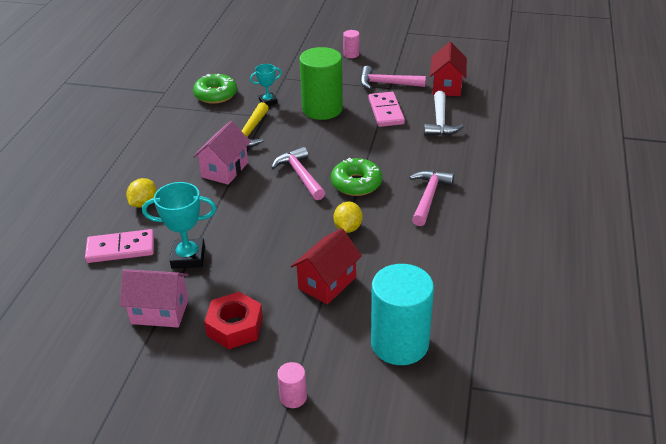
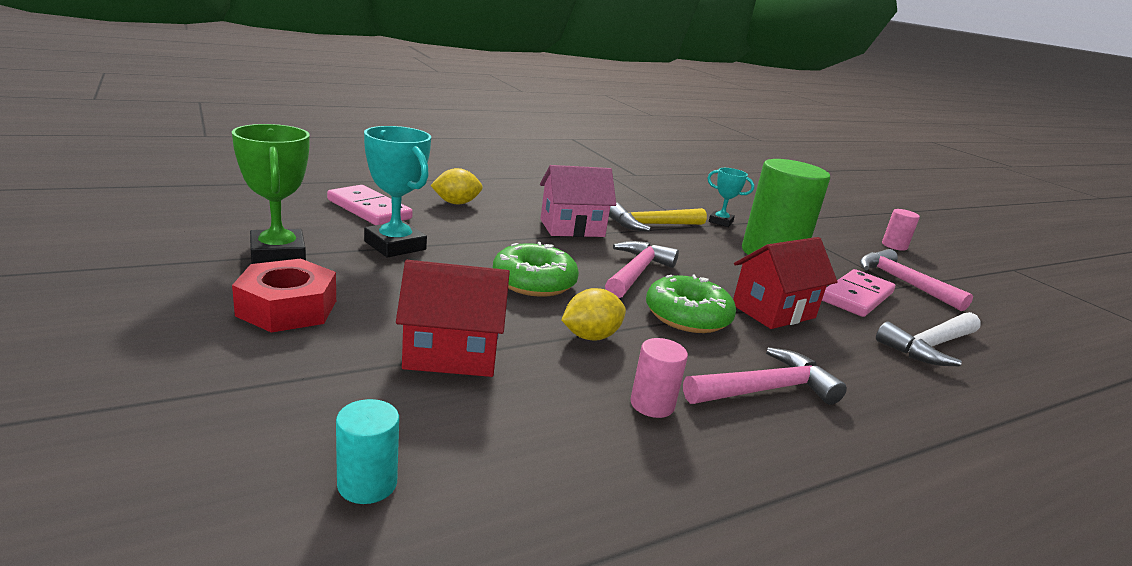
camera: 45 degrees right, 15 degrees down
(160, 312) = (278, 254): pink house -> green trophy
(216, 95) = (677, 195): green donut -> green donut (534, 282)
(293, 397) = (145, 404): pink cylinder -> pink cylinder (652, 404)
(399, 343) = (367, 484): turquoise cylinder -> turquoise cylinder, size x0.44
(447, 86) = (1002, 329): red house -> red house (773, 311)

